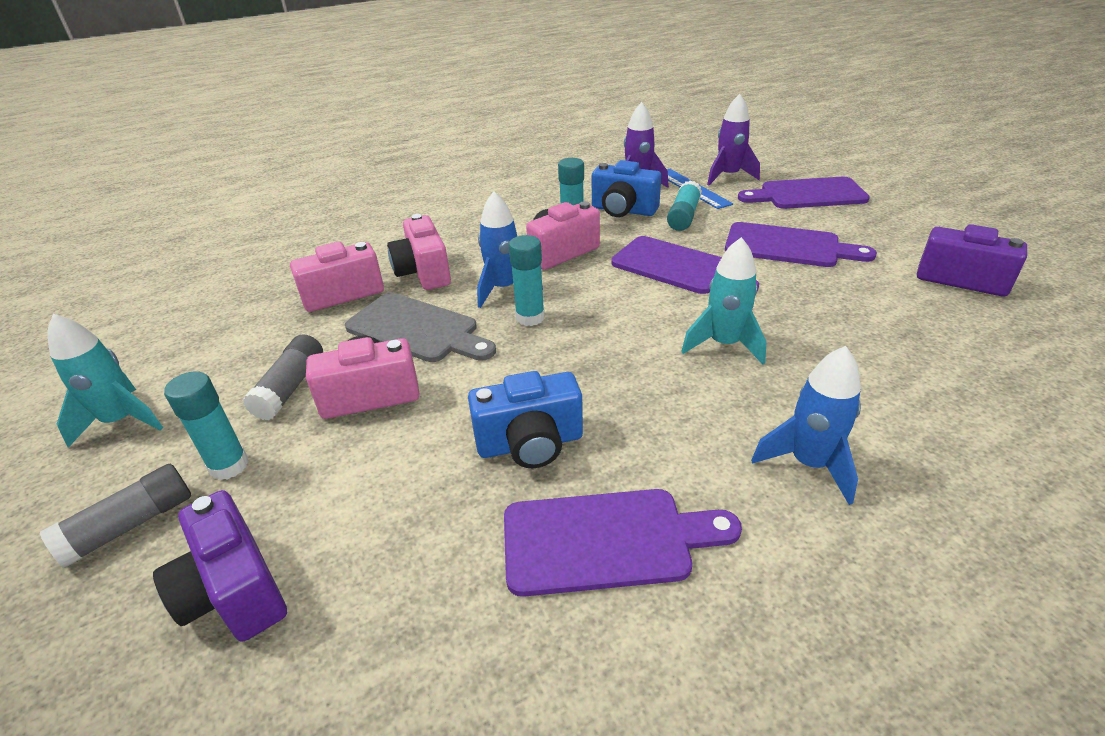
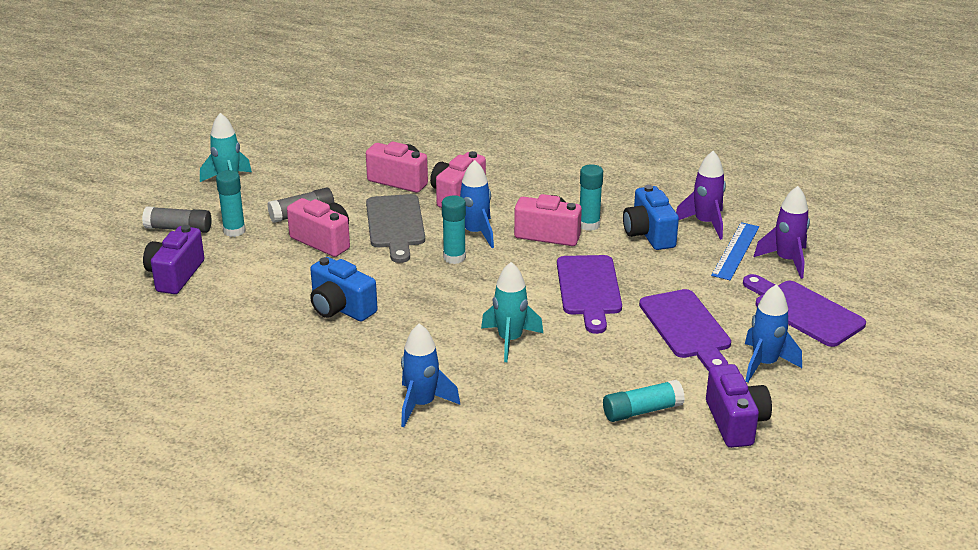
camera: 50 degrees right, 5 degrees down
(606, 540) = (298, 358): purple cutting board -> none
(683, 216) = (676, 264): turquoise glue stick -> turquoise glue stick (642, 411)
(874, 235) = (764, 364): none -> blue rocket

